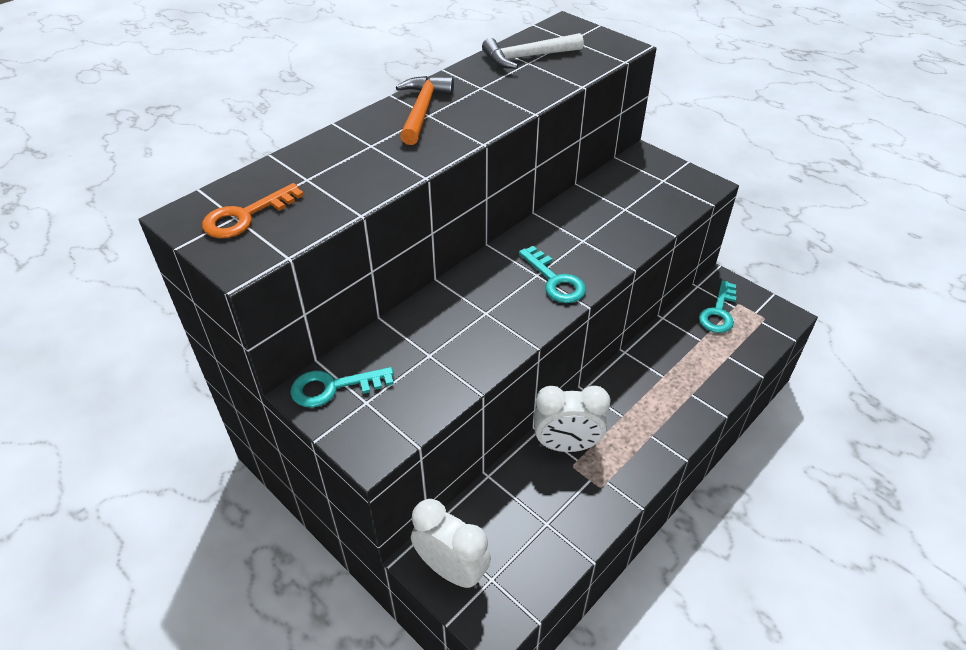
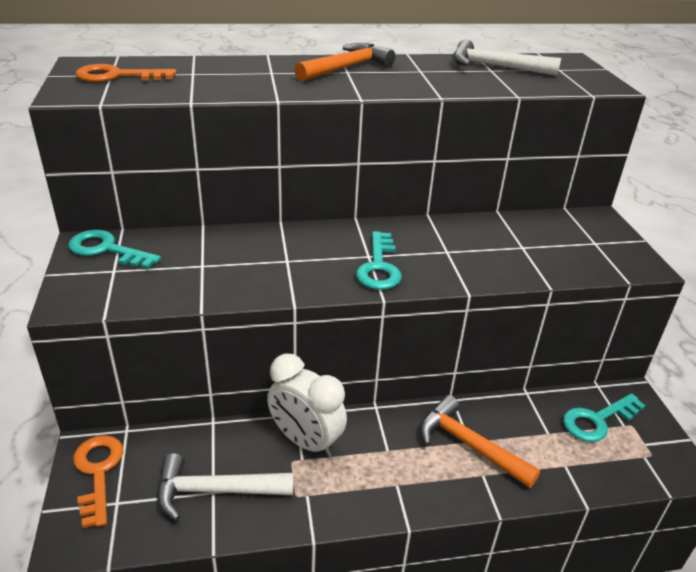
camera: 35 degrees right, 10 degrees down
(452, 569) = (98, 472): white clock -> orange key
(548, 521) = (216, 491): none -> white hammer
(666, 379) = (469, 445): none -> orange hammer

